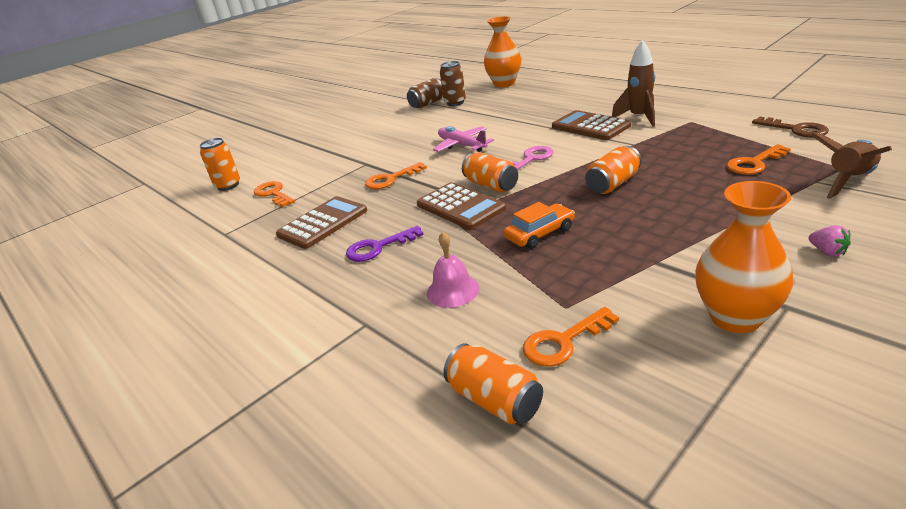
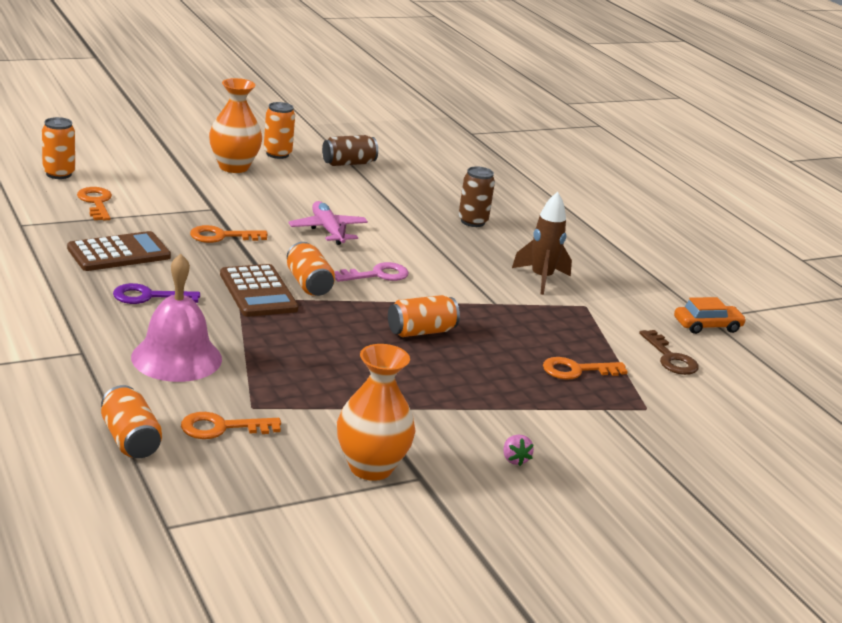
camera: 10 degrees right, 5 degrees down
(376, 115) = (277, 154): none -> orange can
(453, 290) = (176, 358): pink bell -> pink bell, size x1.69
(455, 103) = (377, 176): brown can -> brown can (472, 221)
(504, 84) = (458, 175): orange vase -> orange vase (234, 167)
(540, 233) = (300, 345): orange car -> orange car (707, 326)
(590, 126) = (480, 266): brown calculator -> none
(849, 181) = (632, 420): brown rocket -> none

